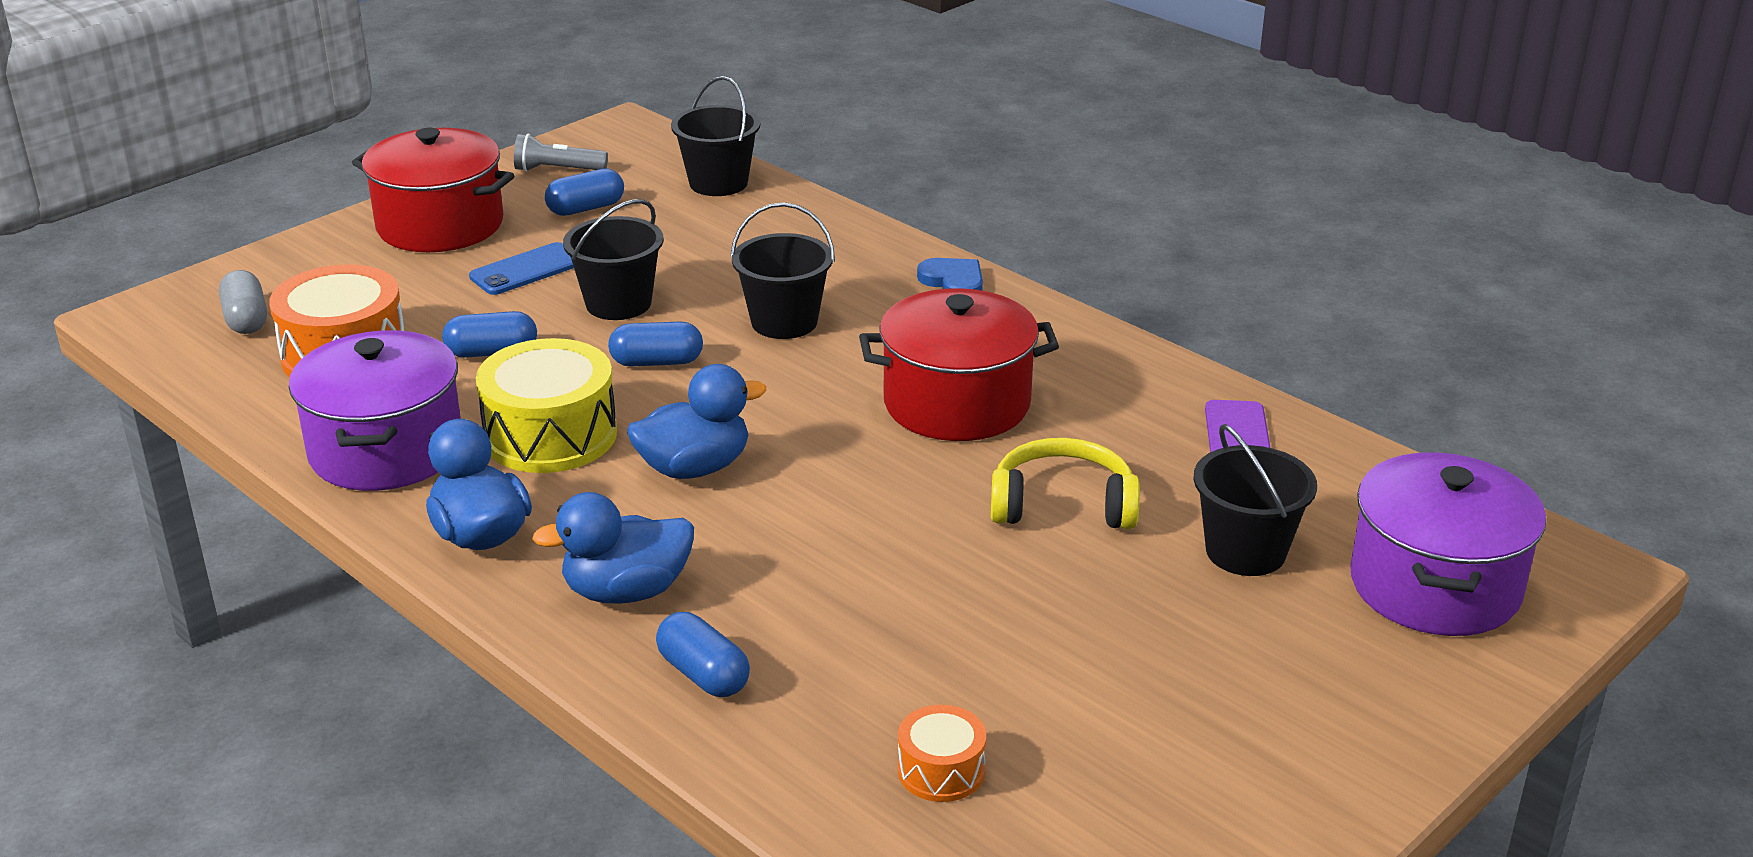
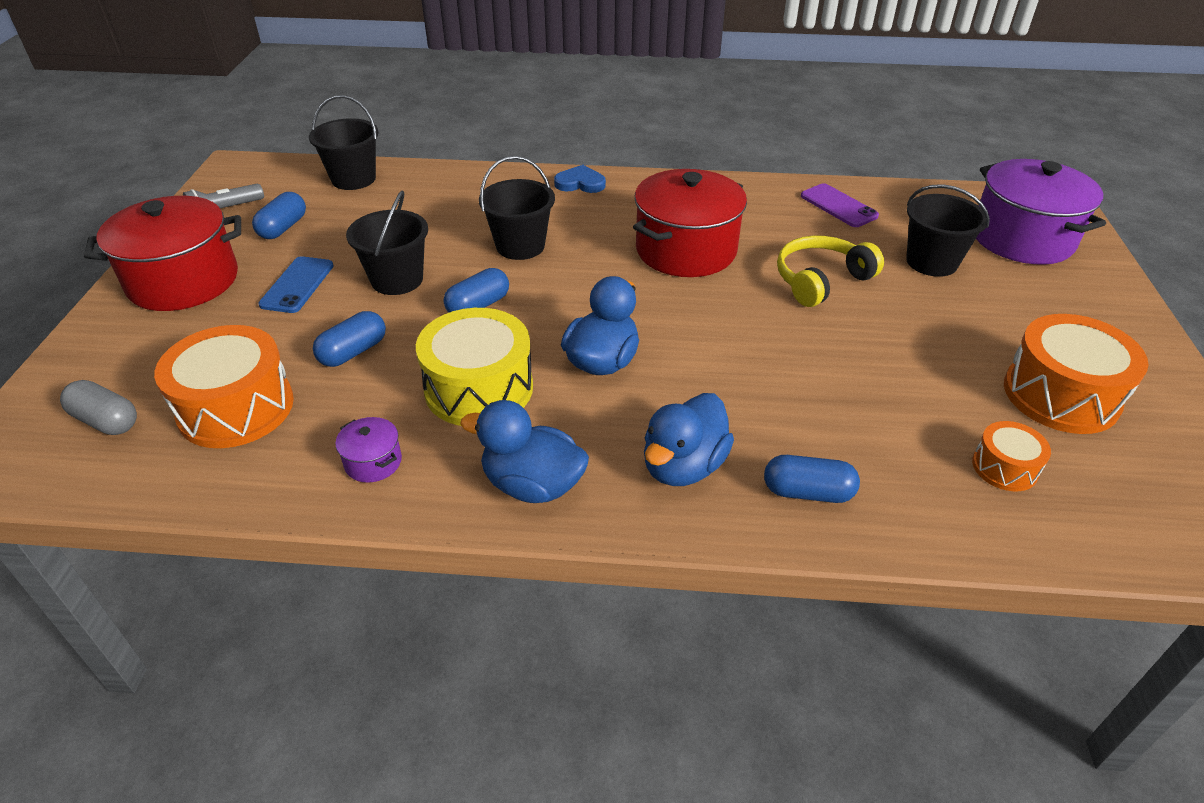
camera: 40 degrees left, 10 degrees up
(386, 450) = (373, 462): purple pot -> purple pot, size x0.42
(1141, 753) = (1060, 395): none -> orange drum

